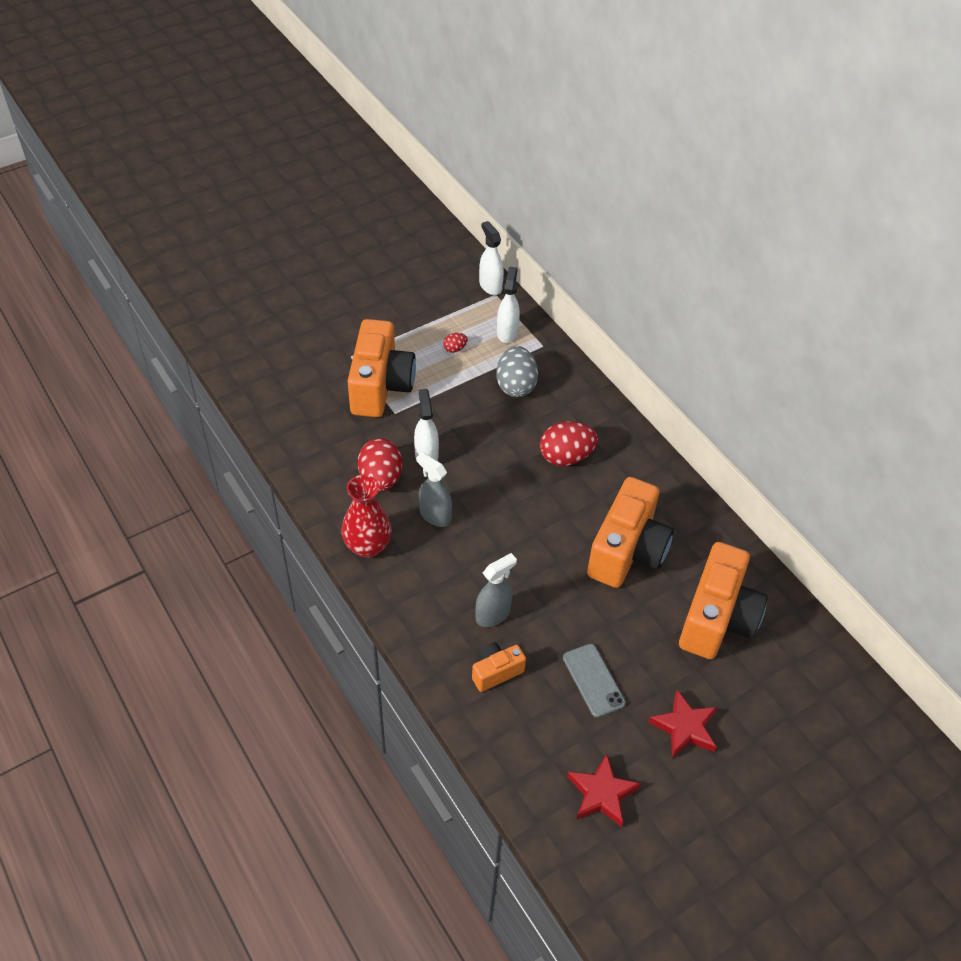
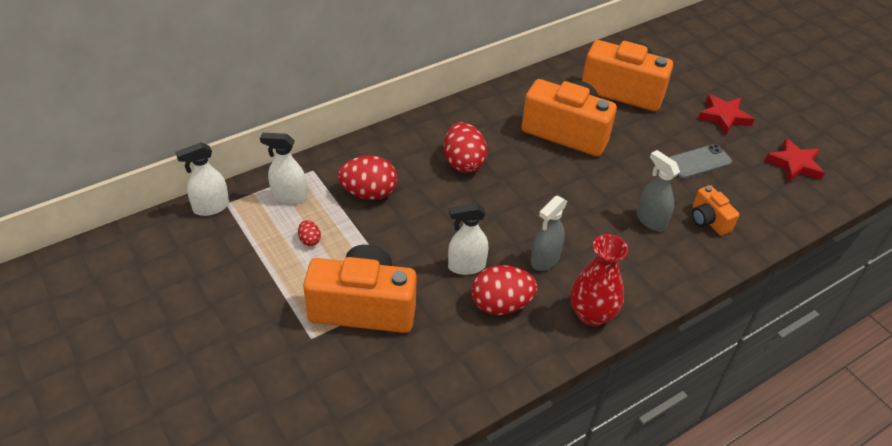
camera: 90 degrees left, 5 degrees down
(516, 385) = (369, 193): grey egg -> red egg

